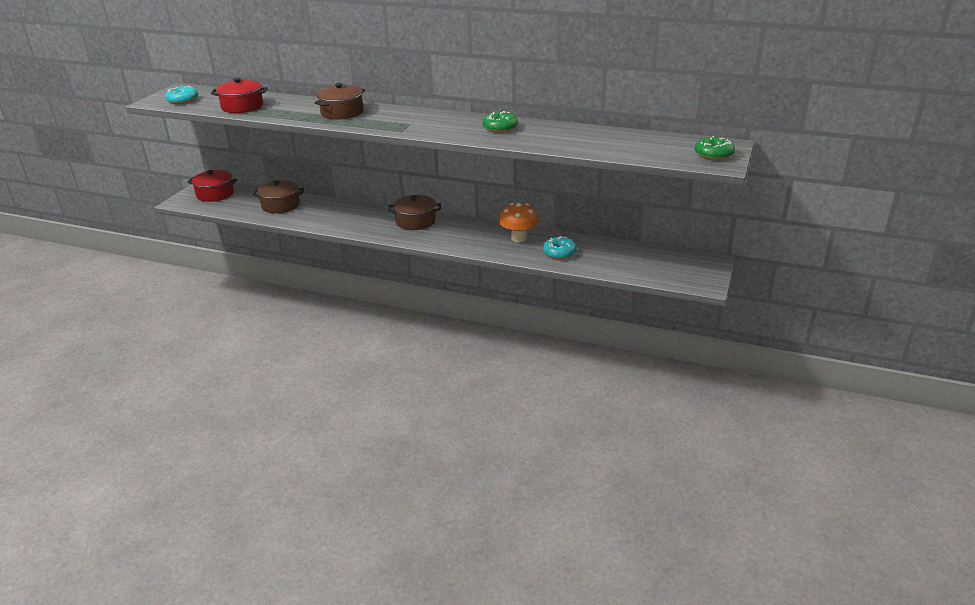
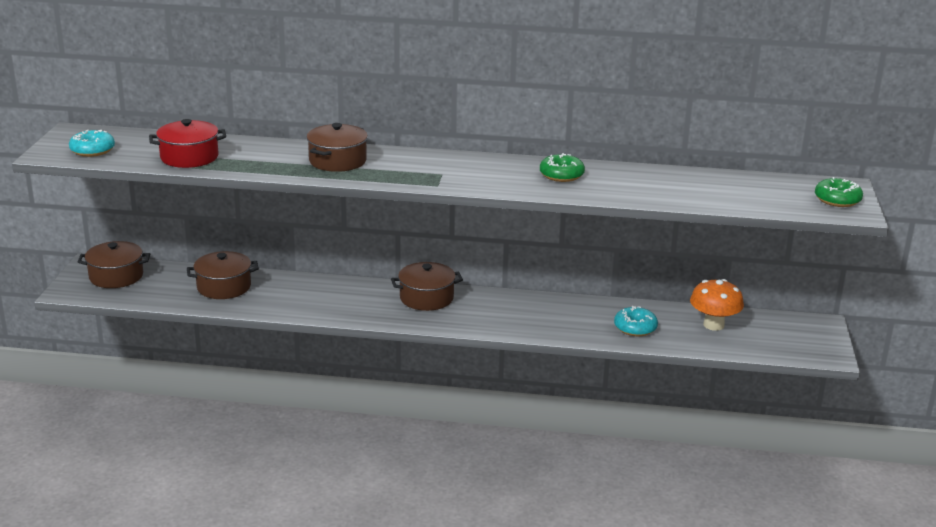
camera: 15 degrees left, 5 degrees down
(215, 194) = (116, 276): red pot -> brown pot
(519, 238) = (574, 312): orange mushroom -> orange mushroom (713, 325)

